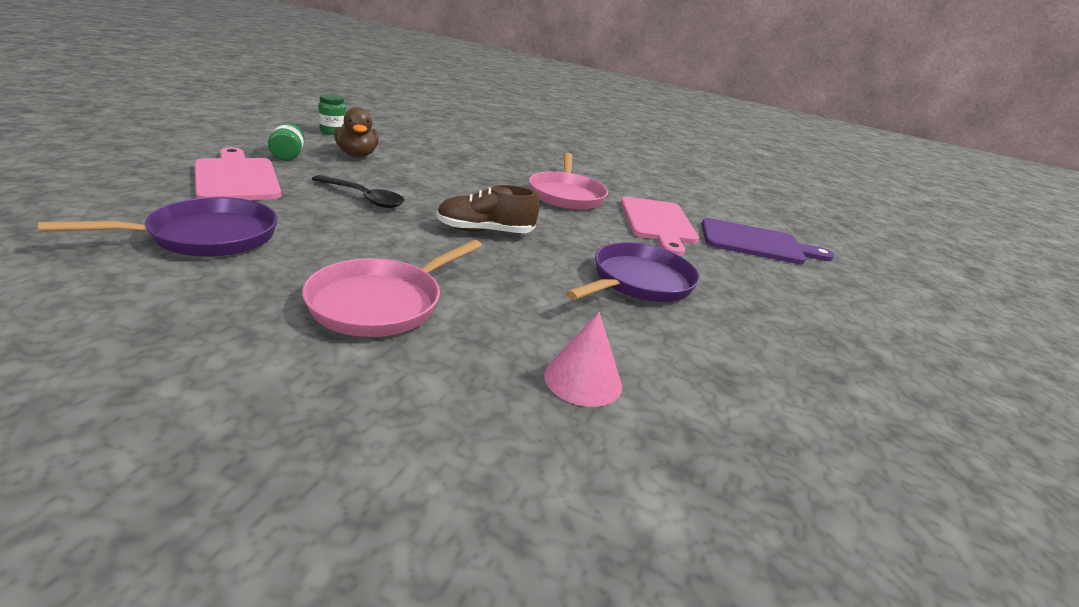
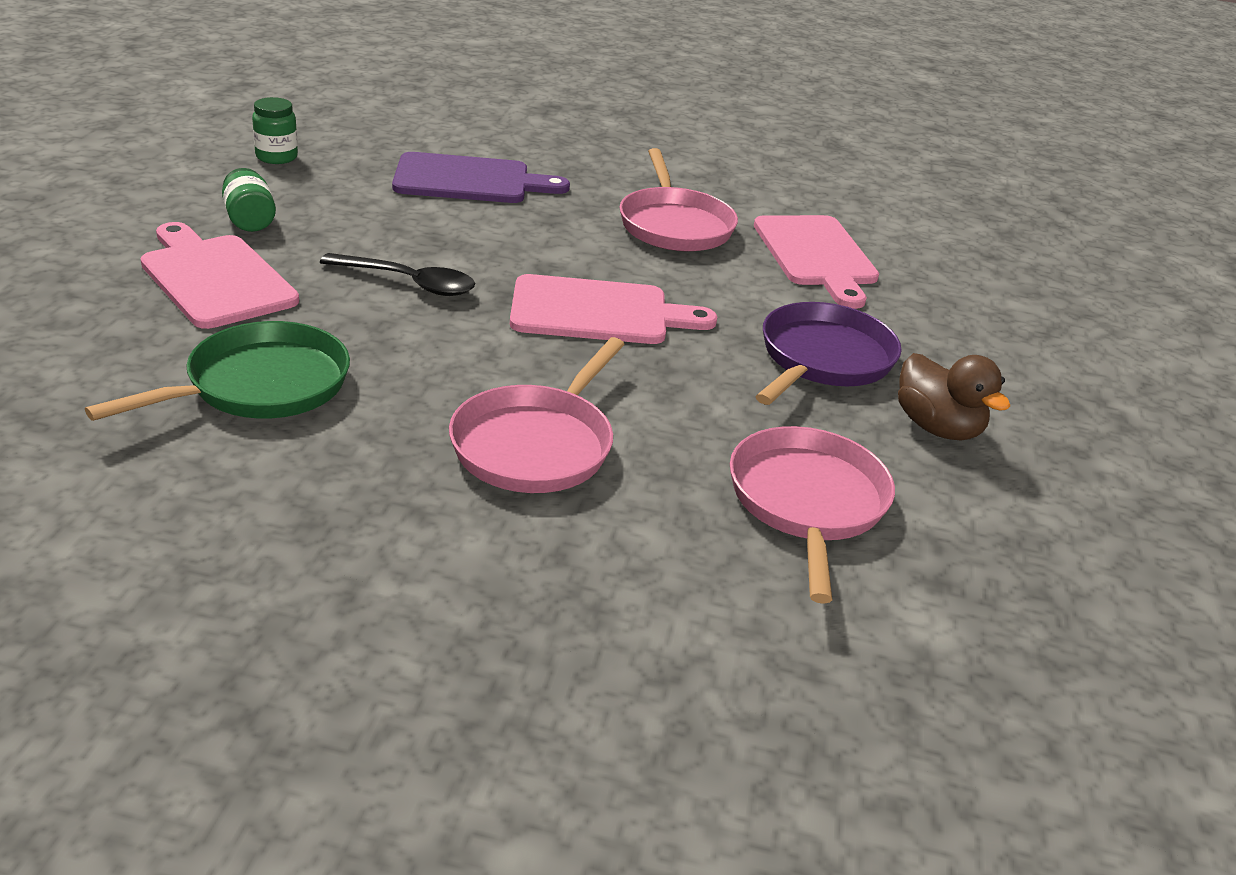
camera: 10 degrees left, 5 degrees up
(206, 236) = (260, 385): purple pan -> green pan
(357, 155) = (344, 200): brown duck -> brown duck (937, 428)
(485, 231) = (598, 312): brown shoe -> pink cutting board
(583, 380) = (807, 503): pink cone -> pink pan
(757, 243) = (954, 267): purple cutting board -> purple cutting board (469, 180)

